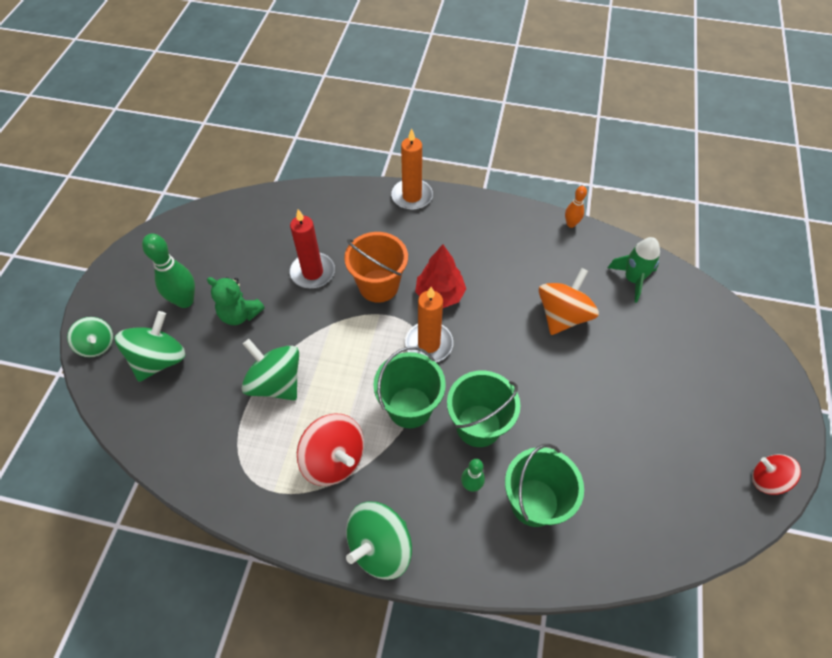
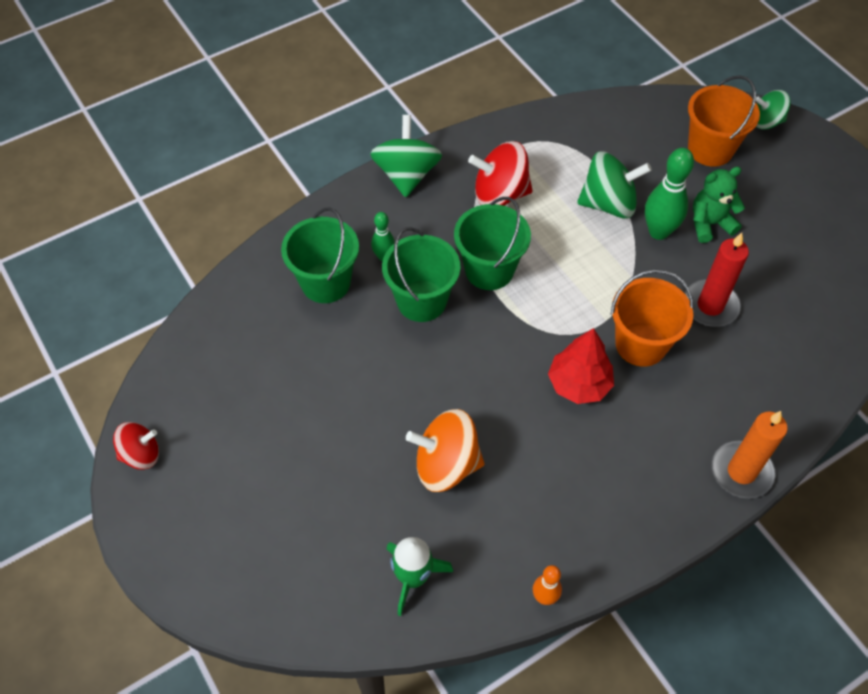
camera: 135 degrees right, 0 degrees up
(159, 359) = (710, 149): green spinning top -> orange bucket
(185, 301) = (764, 197): green bowling pin -> green bowling pin (658, 231)
(429, 344) = (534, 331): orange candle -> none
(562, 315) = (446, 464): orange spinning top -> orange spinning top turned 105 degrees clockwise

